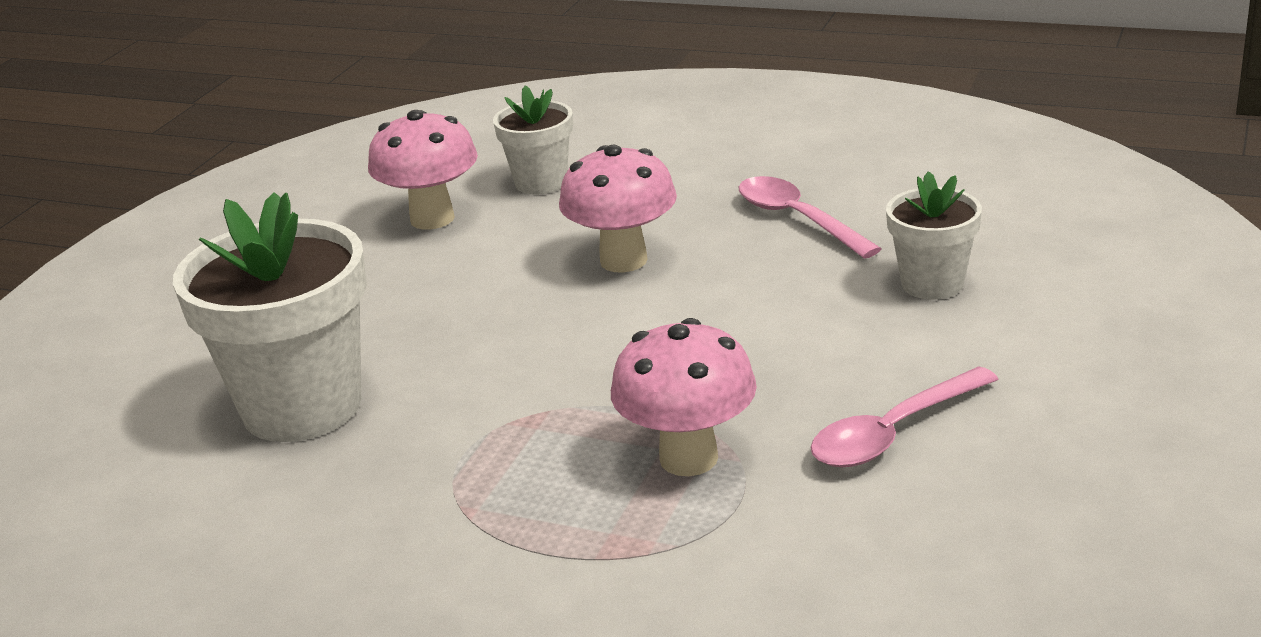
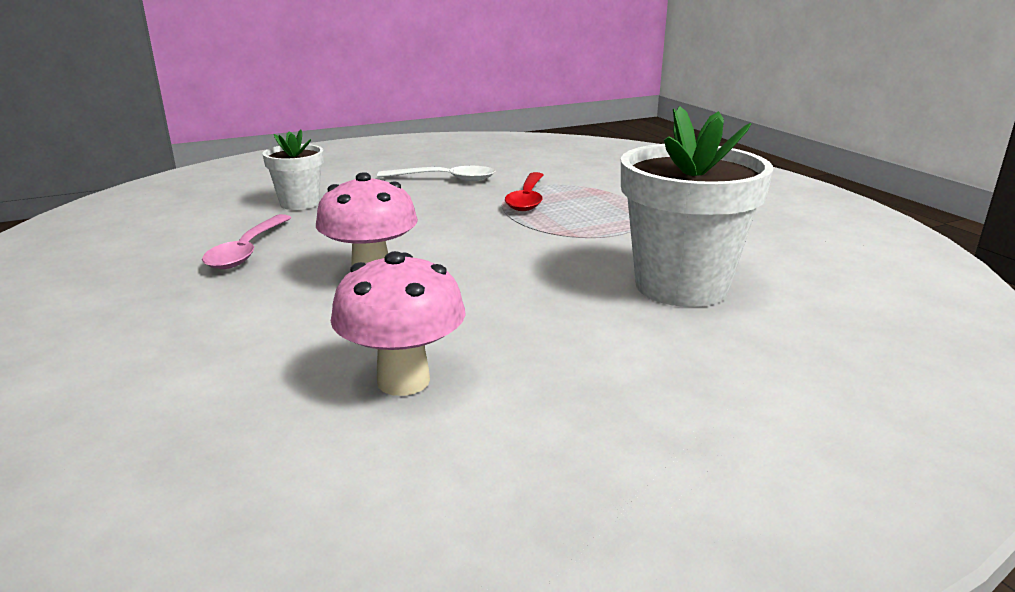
camera: 140 degrees left, 5 degrees down
(541, 182) = (268, 365): white flower pot -> none
(688, 458) = (527, 199): pink mushroom -> red spoon
(893, 432) = (445, 179): pink spoon -> white spoon

